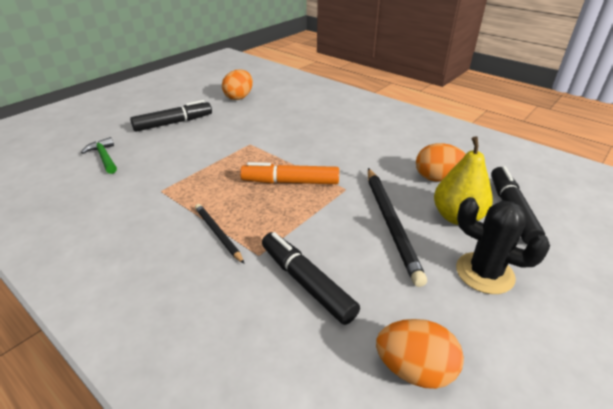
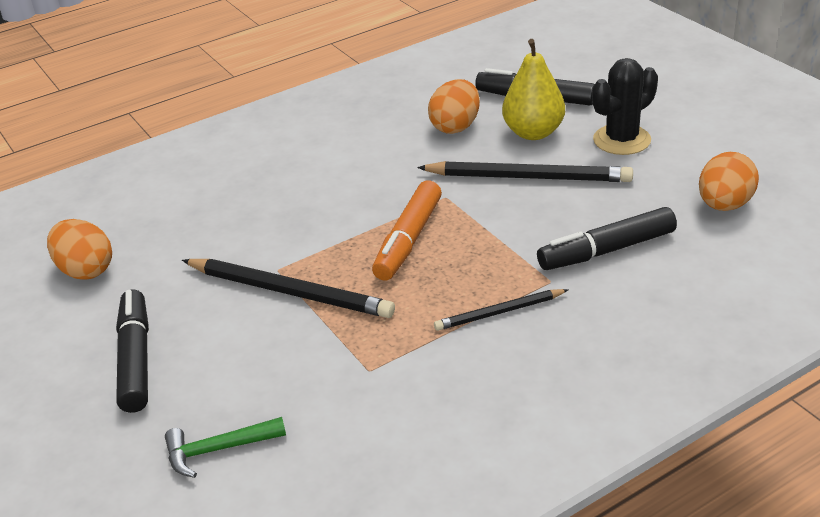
camera: 70 degrees left, 0 degrees up
(230, 151) = (289, 291): none -> black pencil

